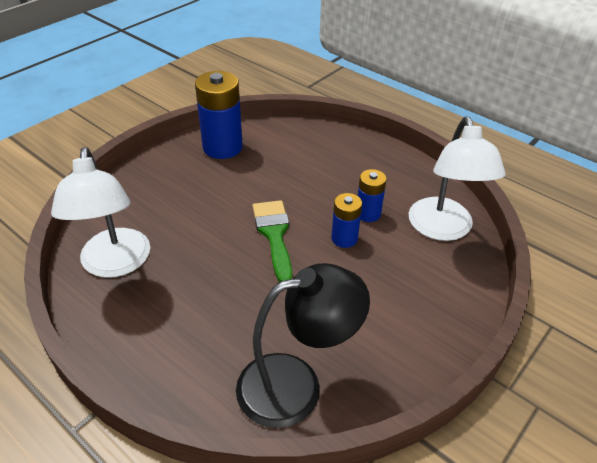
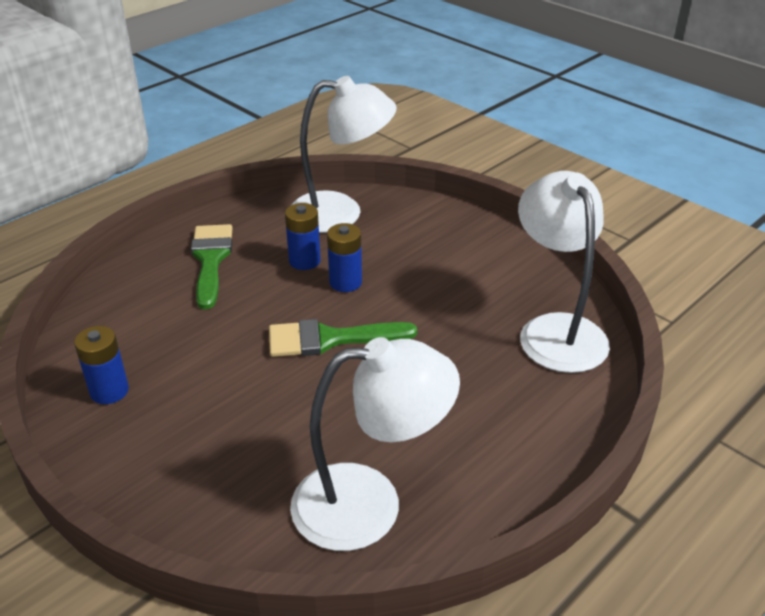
camera: 85 degrees left, 5 degrees down
(222, 147) = (109, 391): blue battery -> blue battery, size x0.56
(296, 384) = (556, 330): black lamp -> white lamp
(358, 167) = (211, 260): none -> green brush

